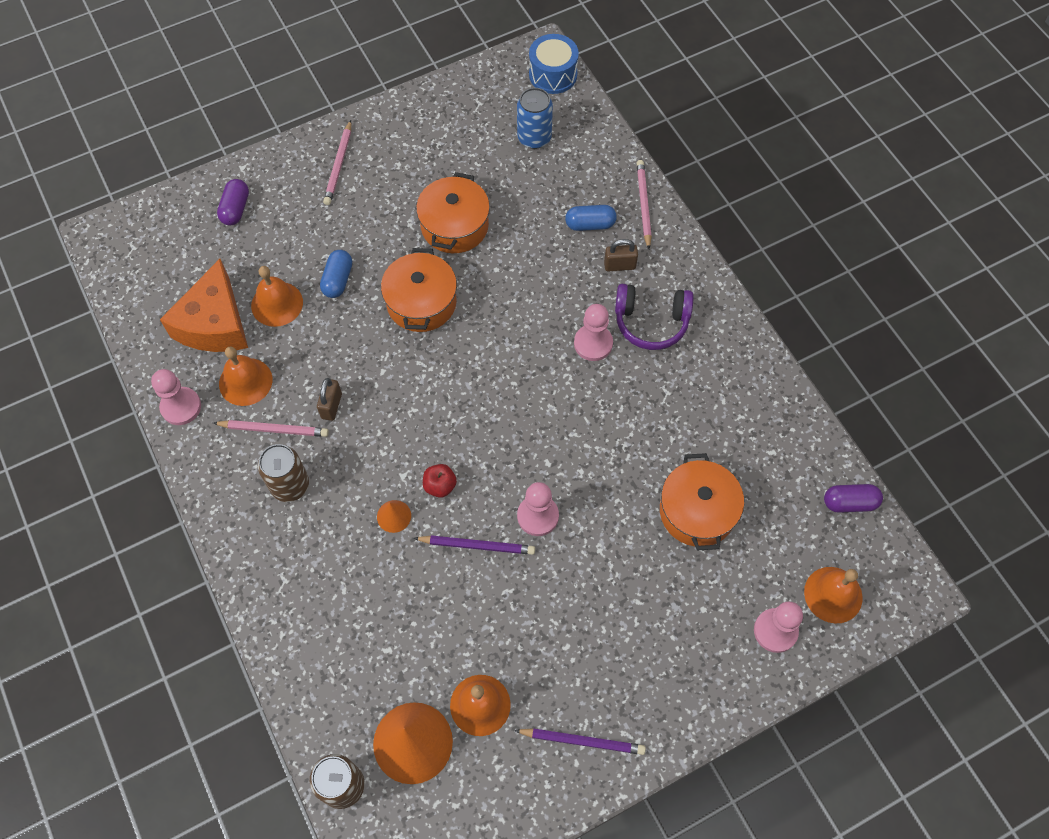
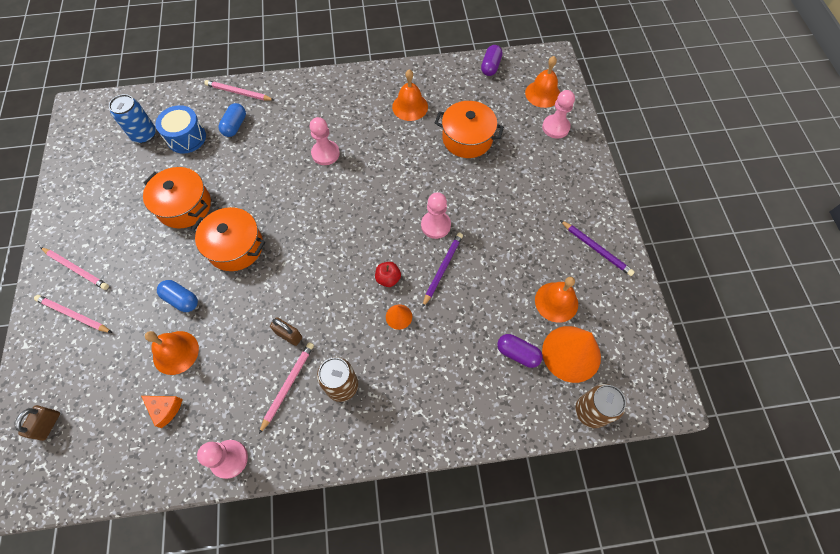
camera: 70 degrees left, 0 degrees up
(215, 324) = (165, 409): orange cheese -> orange cheese, size x0.45
(235, 209) = (63, 362): purple capsule -> purple capsule (517, 353)
(245, 381) = (233, 397): orange bell -> orange bell (410, 106)
(287, 191) = (74, 315): none -> pink pencil
(553, 74) = (100, 107): blue drum -> blue drum (186, 137)
(582, 741) = (596, 249): purple pencil -> purple pencil turned 105 degrees clockwise
(619, 265) = (276, 120): brown padlock -> brown padlock (48, 425)
(651, 322) = (327, 118): purple headphones -> none

